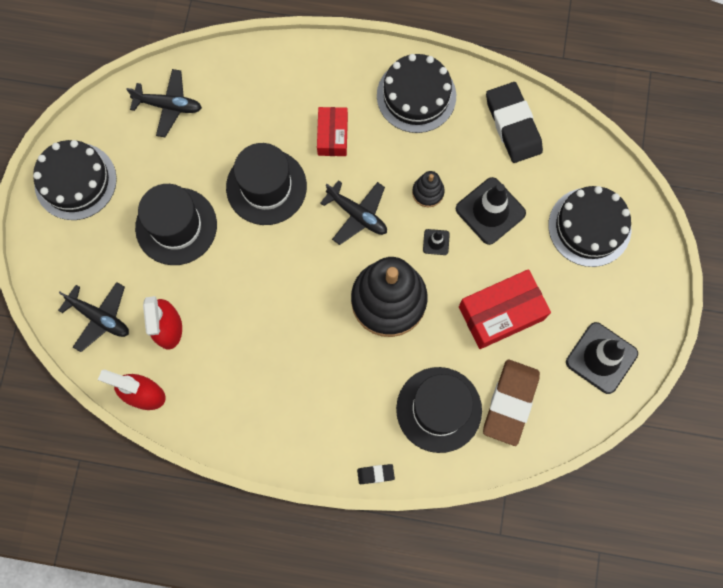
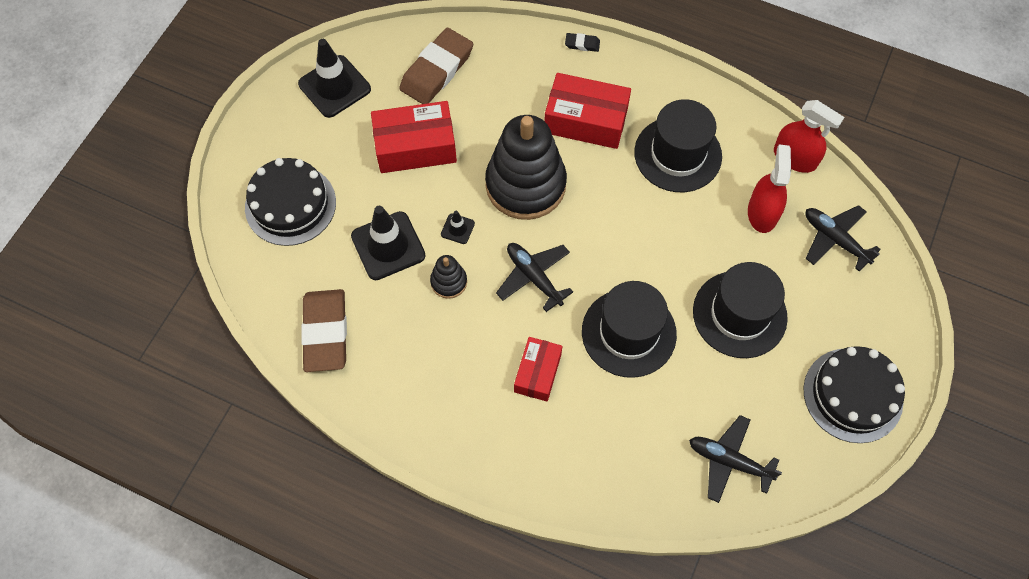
camera: 165 degrees left, 10 degrees down
(350, 384) = (586, 120): none -> red box
(416, 96) = (424, 396): black cake -> none
(439, 409) = (506, 80): black hat -> black hat (678, 154)
(513, 125) = (325, 332): black eraser -> brown eraser

